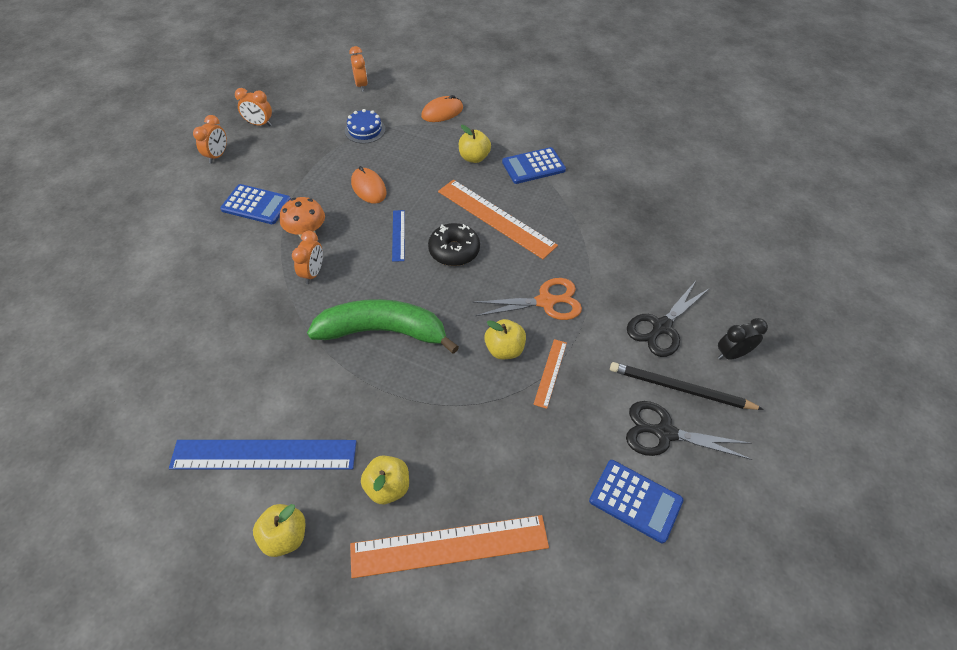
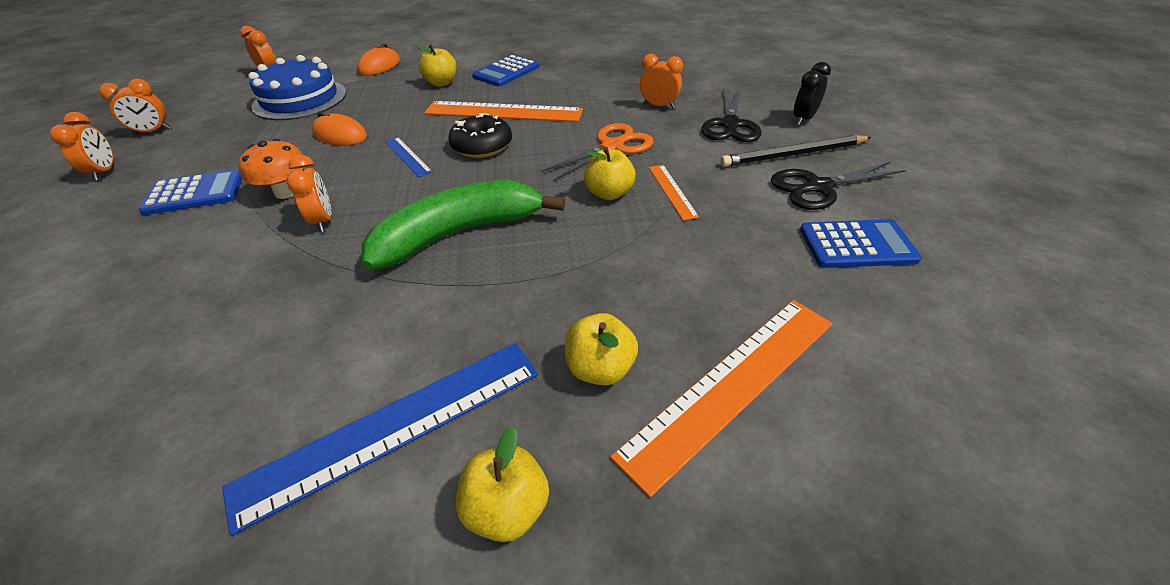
camera: 30 degrees left, 10 degrees down
(365, 130) = (300, 99): blue cake -> blue cake, size x1.83
(622, 273) = (658, 106): none -> orange clock

